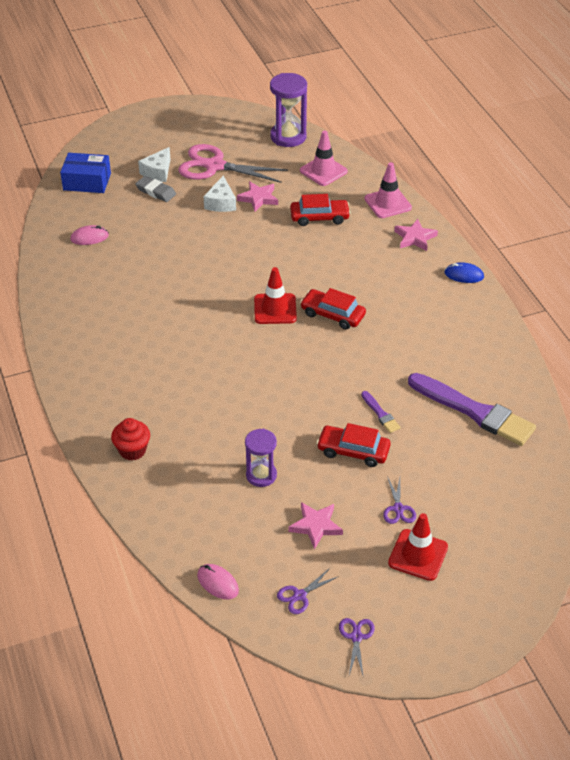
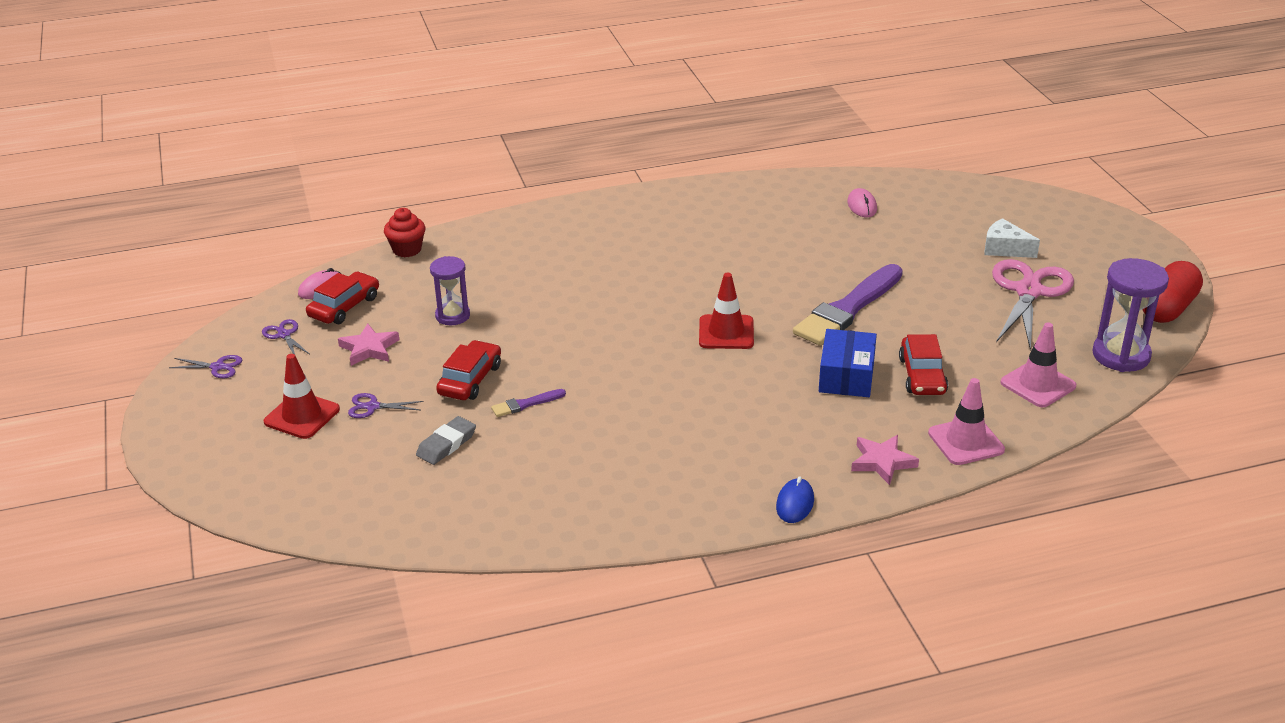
camera: 95 degrees right, 10 degrees down
(87, 182) = (973, 201): blue box -> blue box (846, 376)
(132, 450) = (510, 239): red cupcake -> red cupcake (407, 250)
(156, 191) = (961, 248): grey eraser -> grey eraser (446, 444)
(221, 203) = (944, 295): white cheese -> none
(233, 113) = (1167, 308): none -> red capsule
(258, 198) = (959, 325): pink star -> none
(332, 314) = (712, 377): red car -> red car (344, 307)
(474, 411) = (512, 483): purple brush -> purple brush (848, 309)

